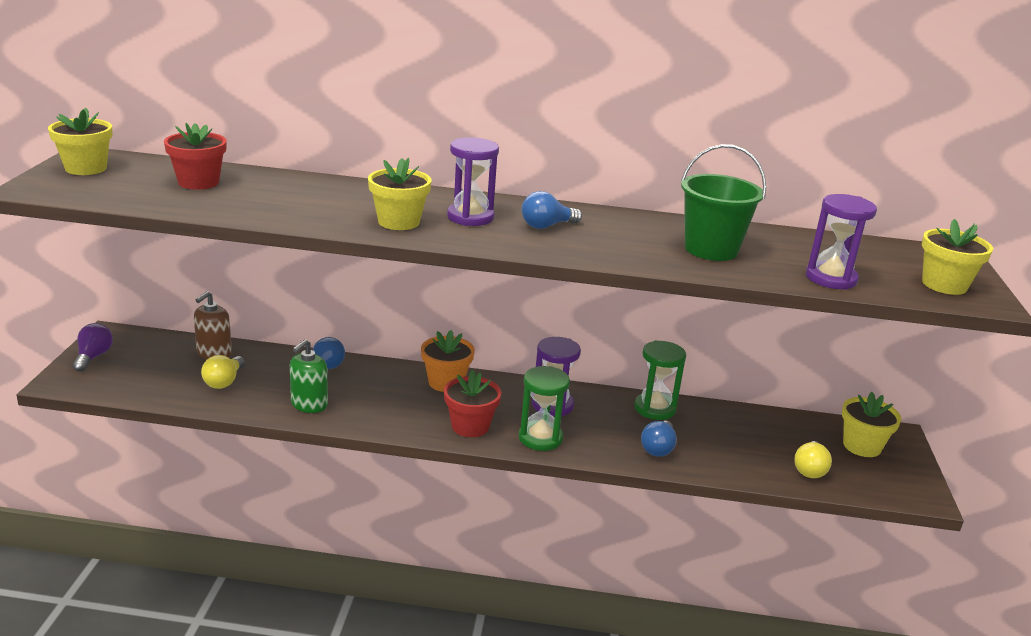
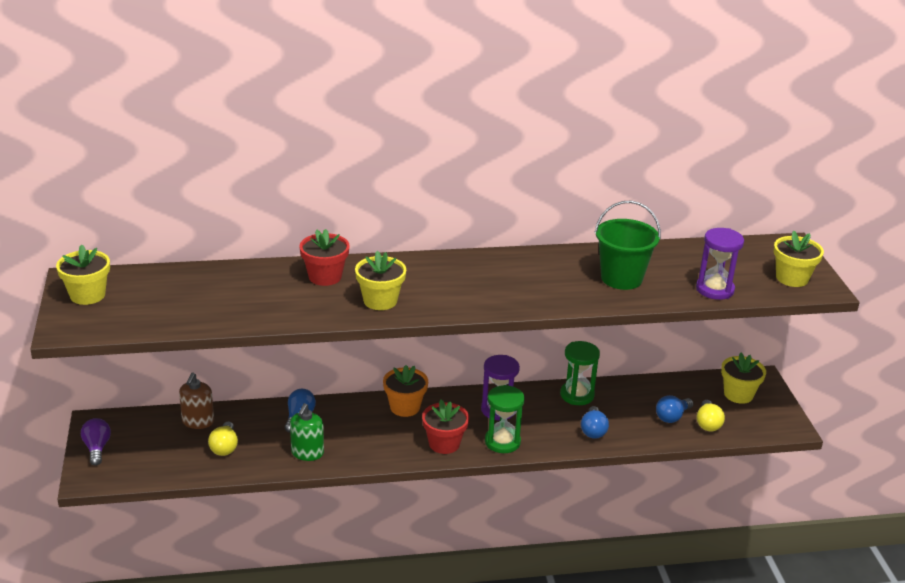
camera: 15 degrees left, 5 degrees up
(198, 182) = (193, 291): red flower pot -> red flower pot (325, 277)
(470, 217) = (430, 283): purple hourglass -> none
(546, 226) = (492, 280): blue light bulb -> blue light bulb (672, 417)

